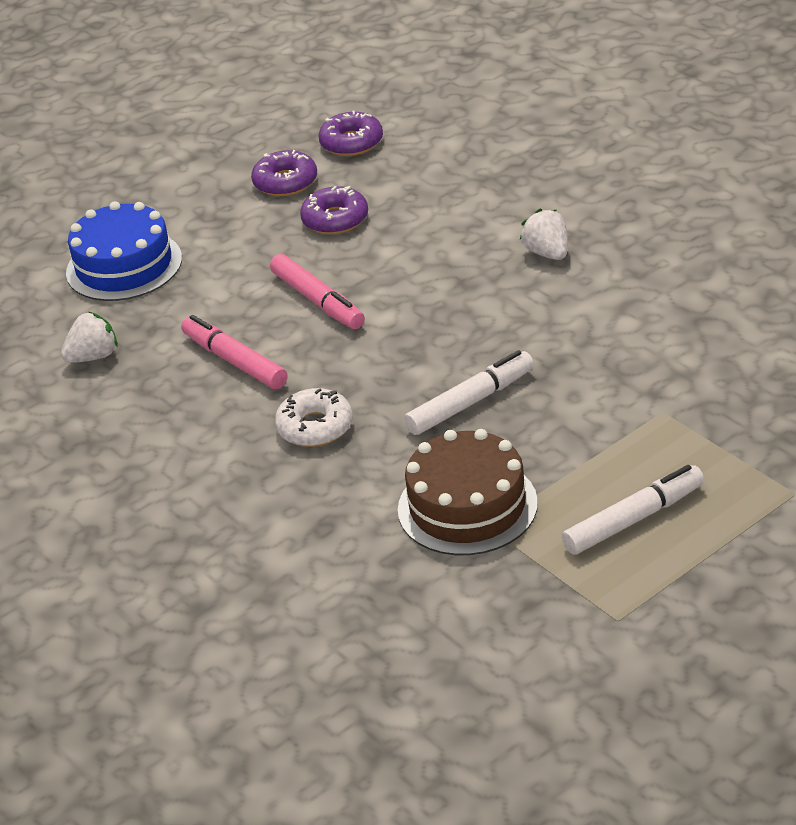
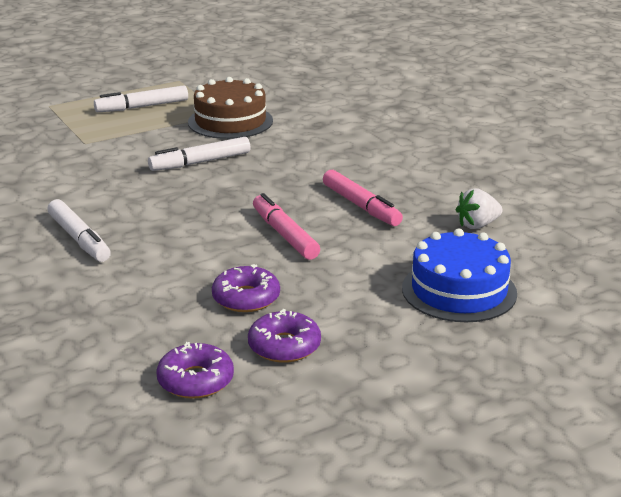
camera: 175 degrees left, 10 degrees down
(315, 427) = (310, 164): white donut -> none
(547, 253) = (79, 239): white strawberry -> white marker

